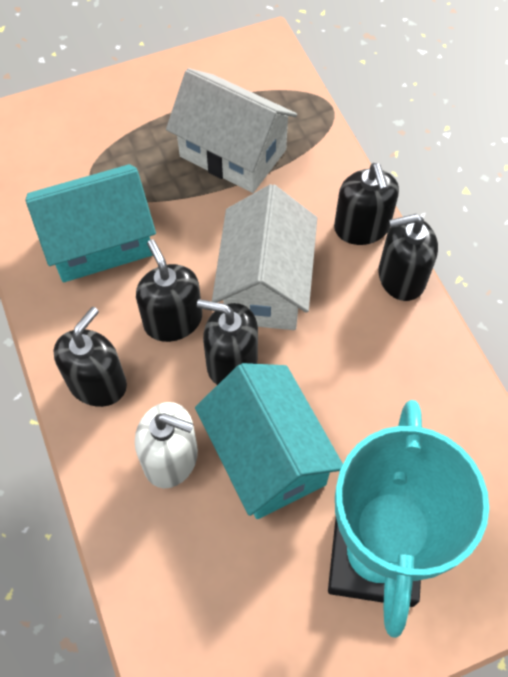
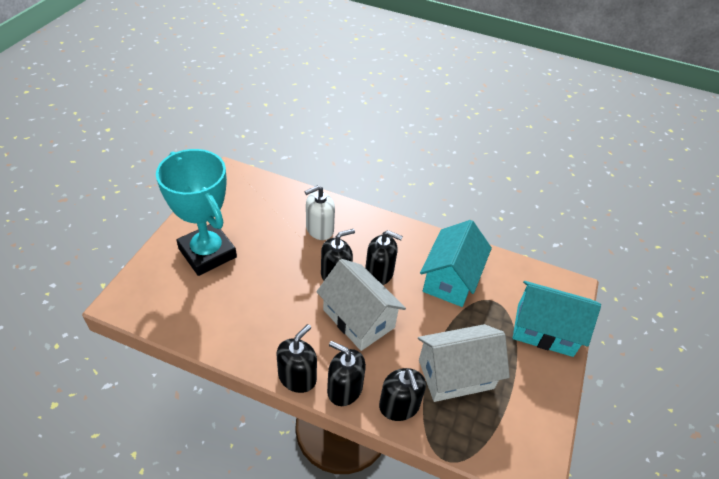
camera: 130 degrees right, 15 degrees down
(97, 383) = (377, 231): black soap dispenser -> black soap dispenser (399, 406)
(267, 456) = (283, 255): turquoise house -> turquoise house (544, 330)

